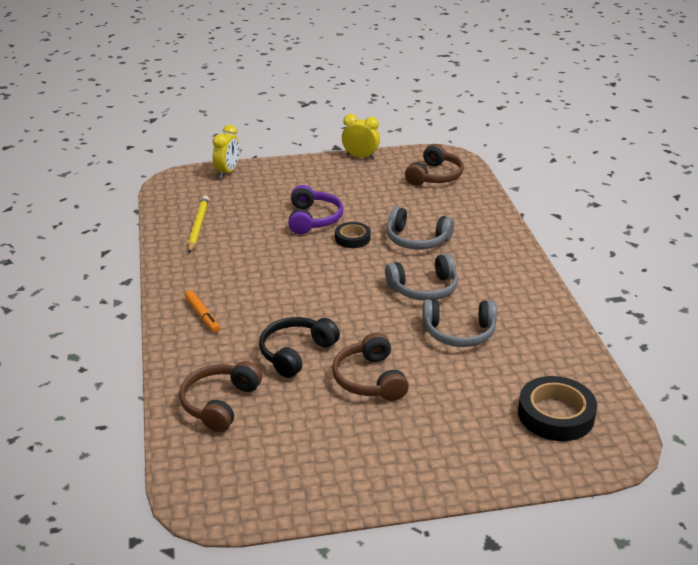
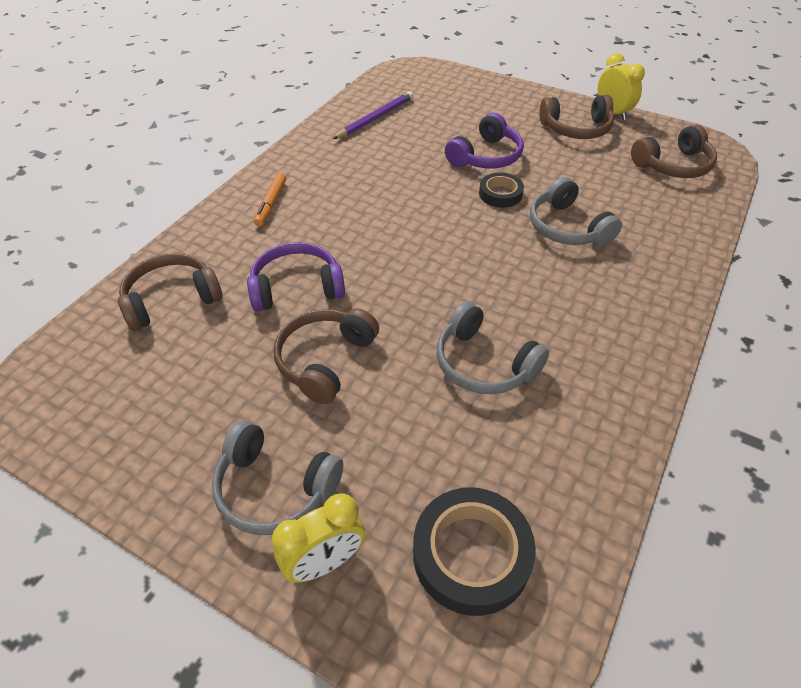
camera: 40 degrees right, 15 degrees up
(198, 226) = (375, 118): yellow pencil -> purple pencil
(227, 172) = (464, 78): yellow clock -> yellow clock (325, 562)
(296, 353) = (296, 287): black headphones -> purple headphones
(350, 177) = (576, 129): none -> brown headphones
(424, 288) = (508, 288): grey headphones -> grey headphones (275, 488)

